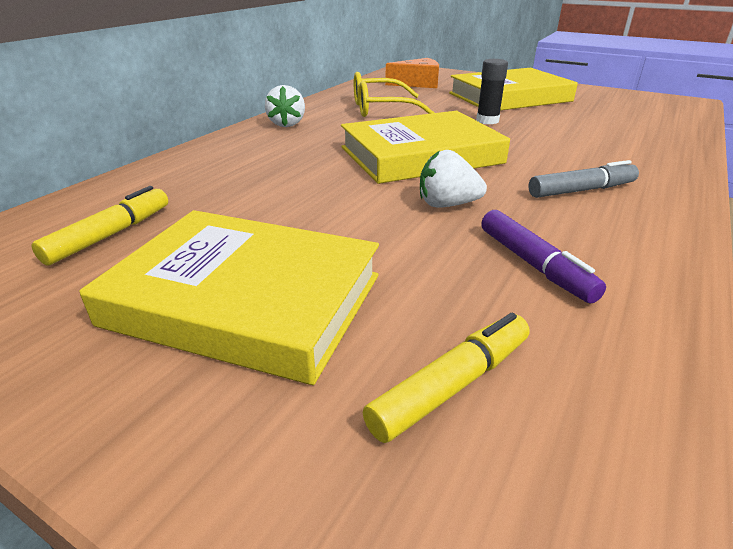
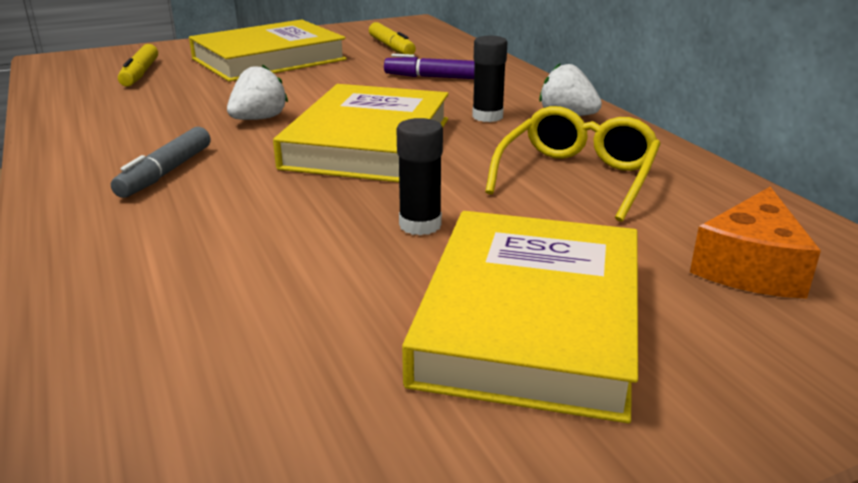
camera: 125 degrees right, 5 degrees down
(317, 140) = (487, 116): none -> black glue stick
(534, 265) = (149, 113): purple marker -> purple marker (434, 77)

